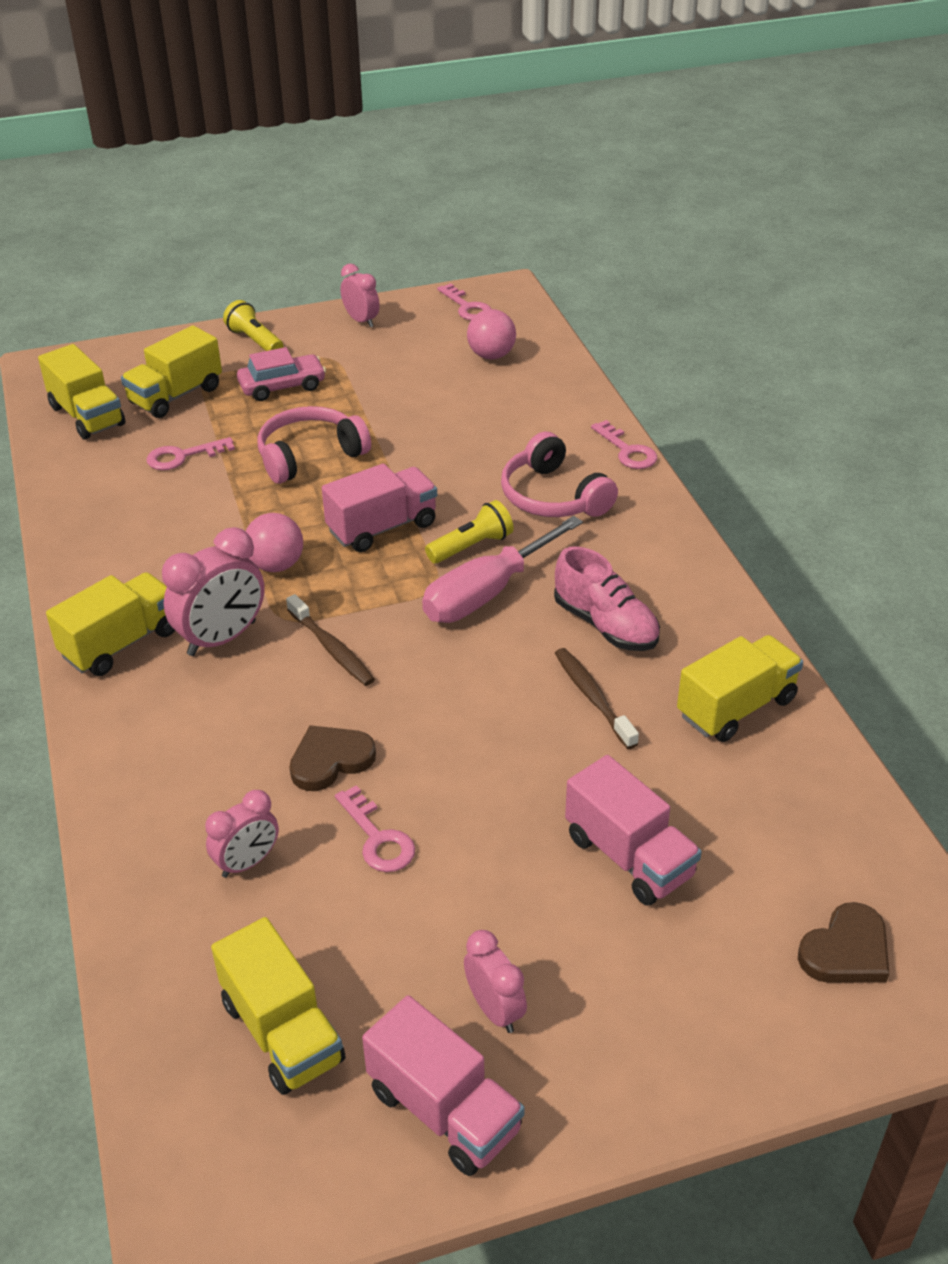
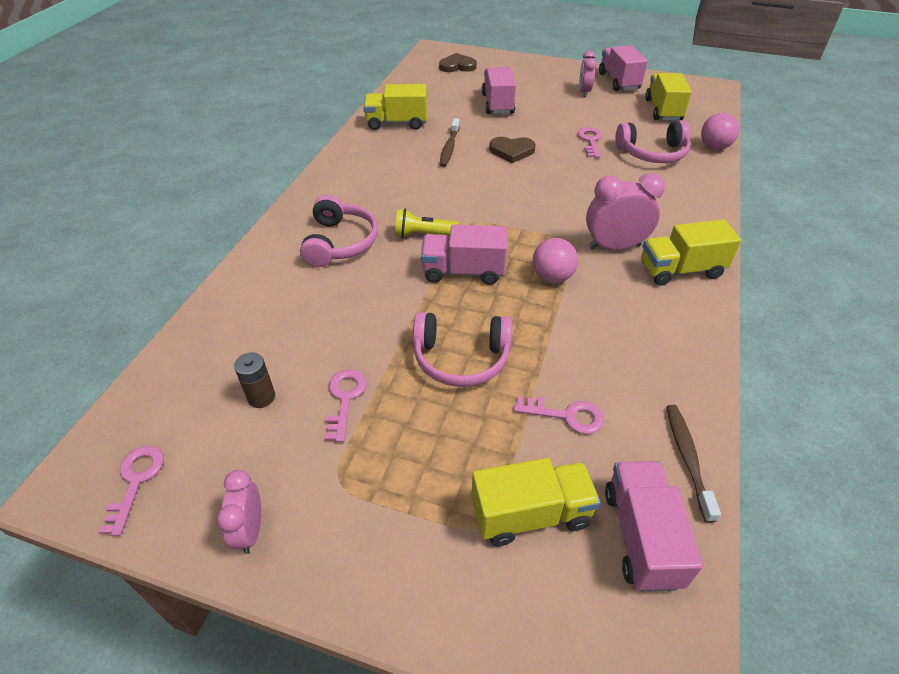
camera: 145 degrees left, 5 degrees up
(87, 416) = (641, 536): yellow truck -> pink truck
(247, 863) = (652, 153): pink clock -> pink headphones
(255, 341) = (387, 568): yellow flashlight -> none
(282, 386) = (418, 462): pink car -> none
(330, 760) = (591, 171): brown heart -> brown heart (512, 151)
(332, 649) = (554, 215): brown toothbrush -> brown toothbrush (687, 458)
(447, 369) = (261, 397): none -> brown battery
(487, 593) = (444, 207): pink screwdriver -> none
(491, 355) = (209, 392): pink ball -> pink ball (714, 147)
(605, 625) = (406, 169): pink shoe -> none
(627, 451) = (255, 250): pink key -> pink key (345, 399)

